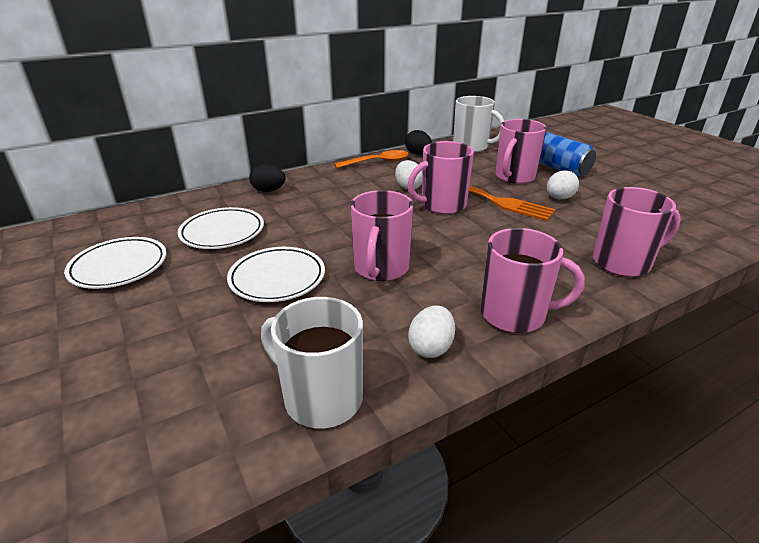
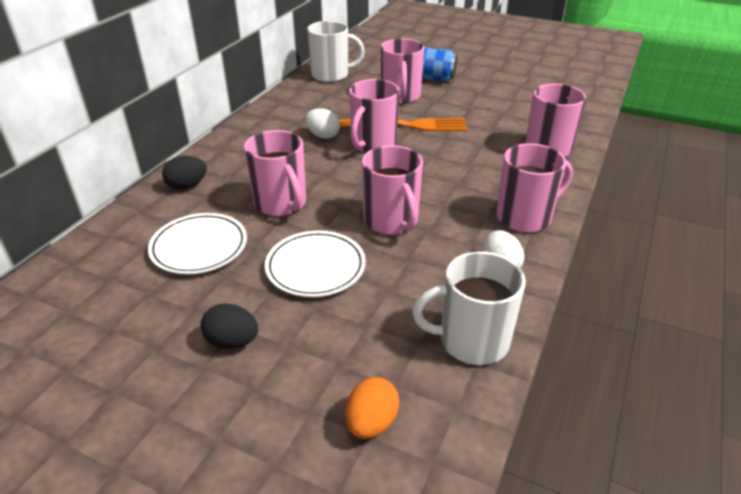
camera: 35 degrees left, 5 degrees up
(119, 267) = (135, 328): white plate -> none
(157, 417) = (371, 423): none -> orange egg
(314, 224) = (281, 203): none -> pink mug
(377, 162) = (261, 118): orange spoon -> none
(418, 154) = (290, 97): black egg -> black egg (232, 341)
(559, 198) = (455, 106): white egg -> none

